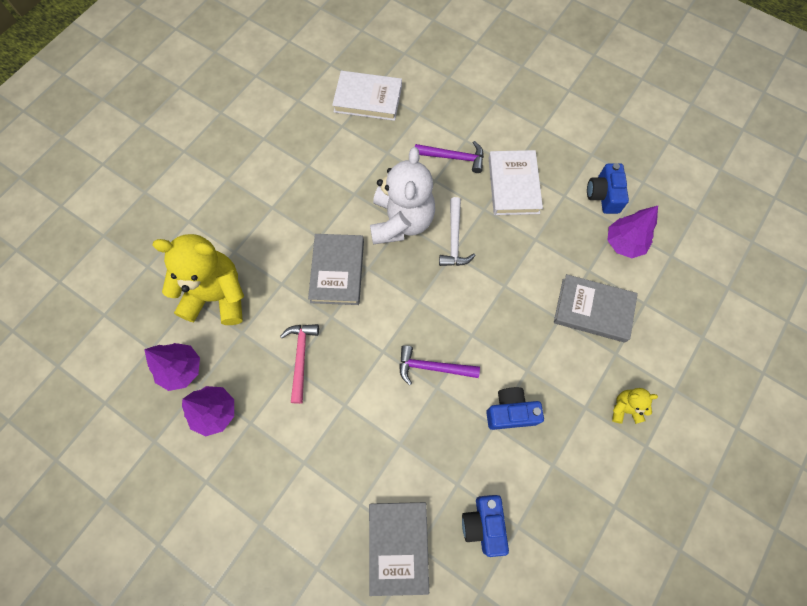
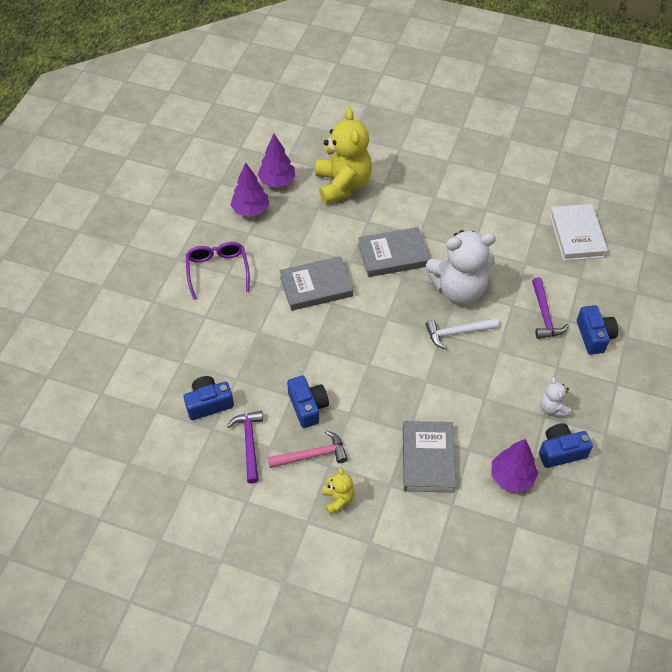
camera: 75 degrees right, 15 degrees down
(296, 474) = (217, 271): none -> purple glasses
(300, 358) = (309, 250): pink hammer -> pink hammer (312, 455)
(398, 546) = (179, 348): grey book -> grey book (316, 286)
(432, 367) = (329, 341): purple hammer -> purple hammer (249, 443)
(488, 126) = (594, 336): none -> blue camera
(513, 185) = (536, 369): white book -> none
(557, 186) = (552, 408): none -> white teddy bear

